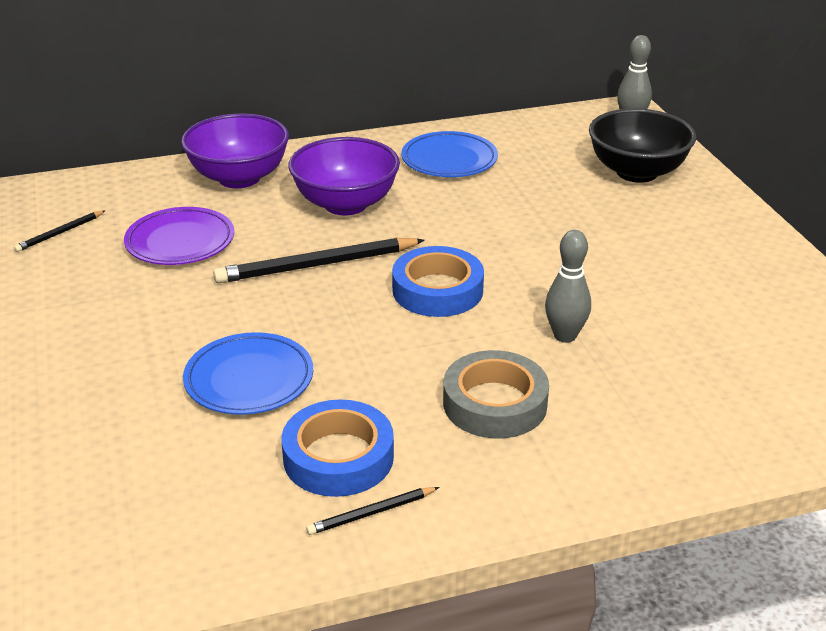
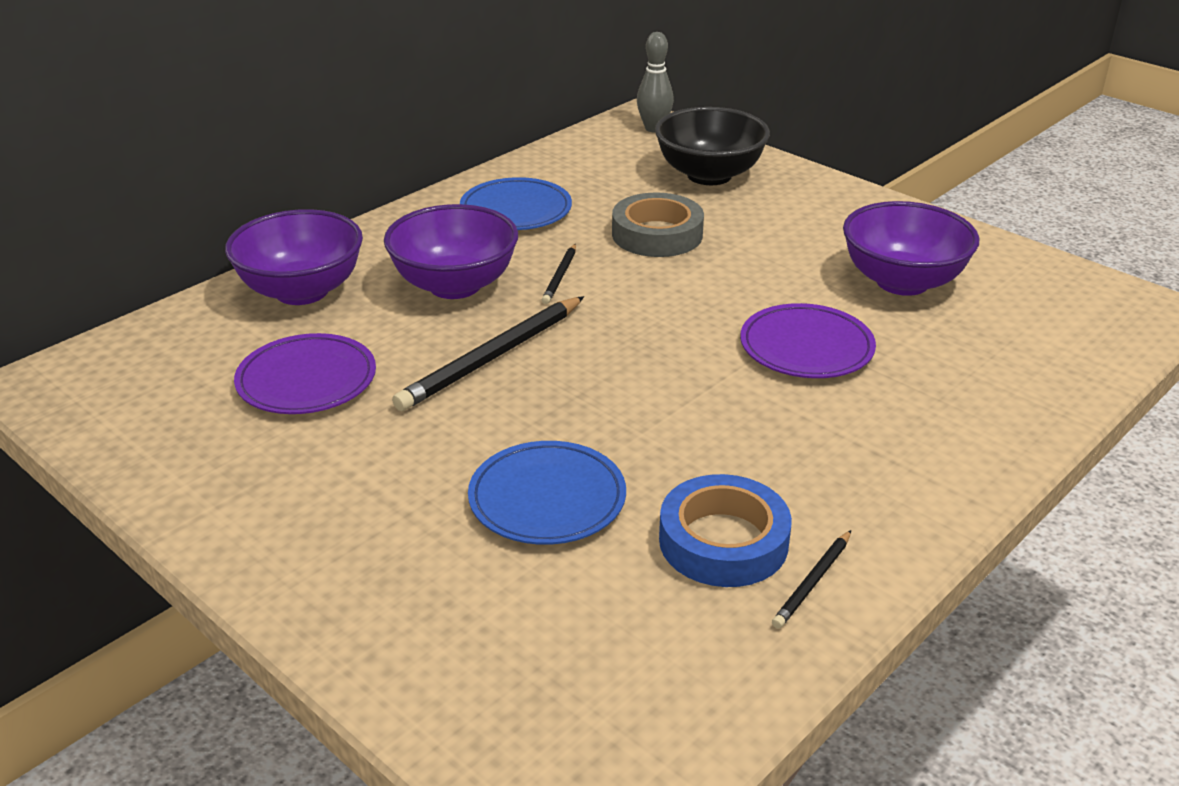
camera: 30 degrees left, 0 degrees up
(60, 233) = (141, 417): black pencil -> black pencil (560, 276)
(437, 290) = (643, 343): blue tape -> none
(495, 403) = (812, 433): grey tape -> grey tape (657, 234)
(565, 336) = (806, 347): grey bowling pin -> purple plate
(711, 309) = (902, 282): none -> purple bowl

